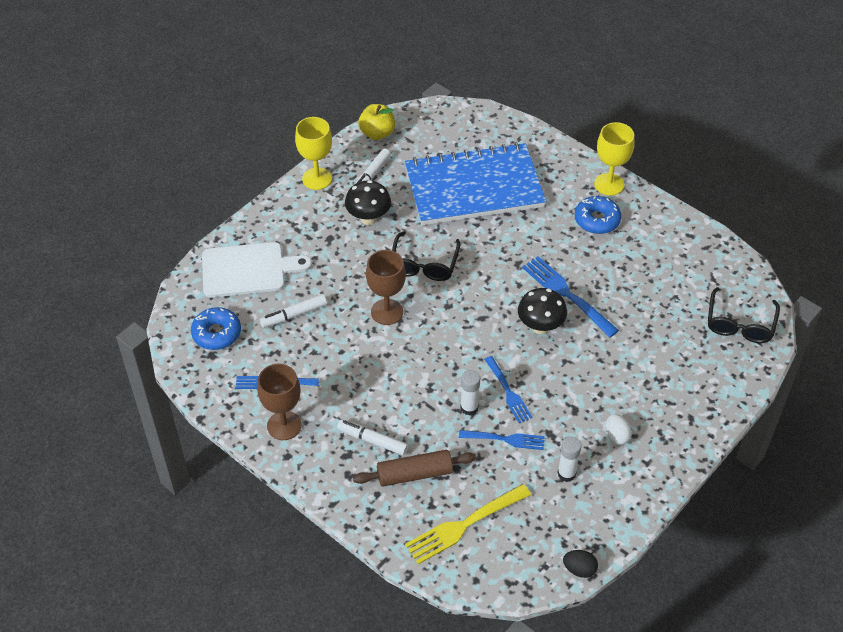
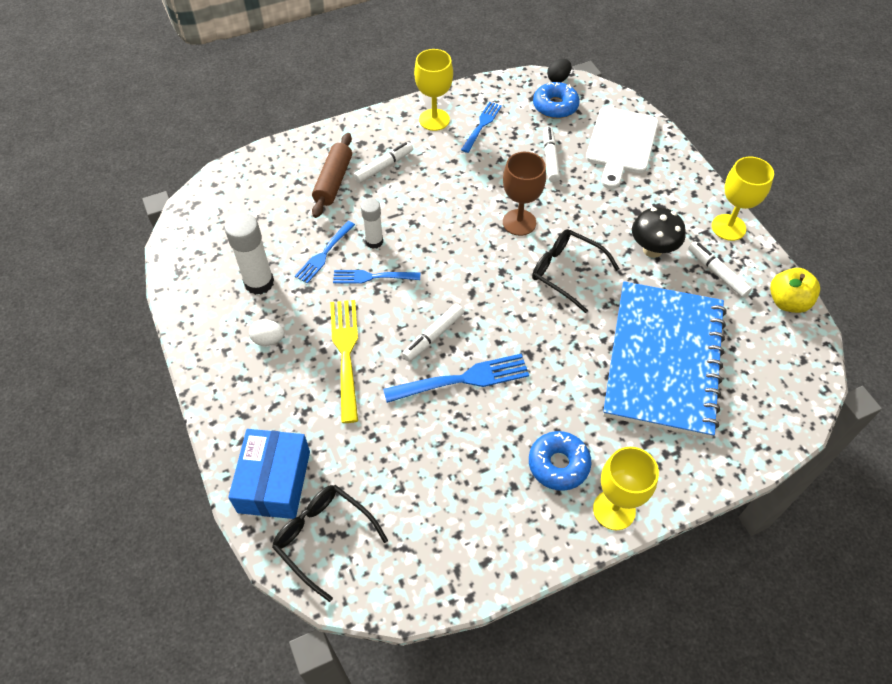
camera: 115 degrees right, 5 degrees up
(284, 425) = (434, 120): brown goblet -> yellow goblet
(465, 524) = (265, 195): yellow fork -> yellow fork (346, 354)
(540, 327) = (433, 336): black mushroom -> white marker
(566, 474) = (259, 283): white glue stick -> white glue stick, size x1.58
(579, 569) = (169, 251): black egg -> black egg (558, 79)
(724, 371) = (274, 481): none -> blue box

